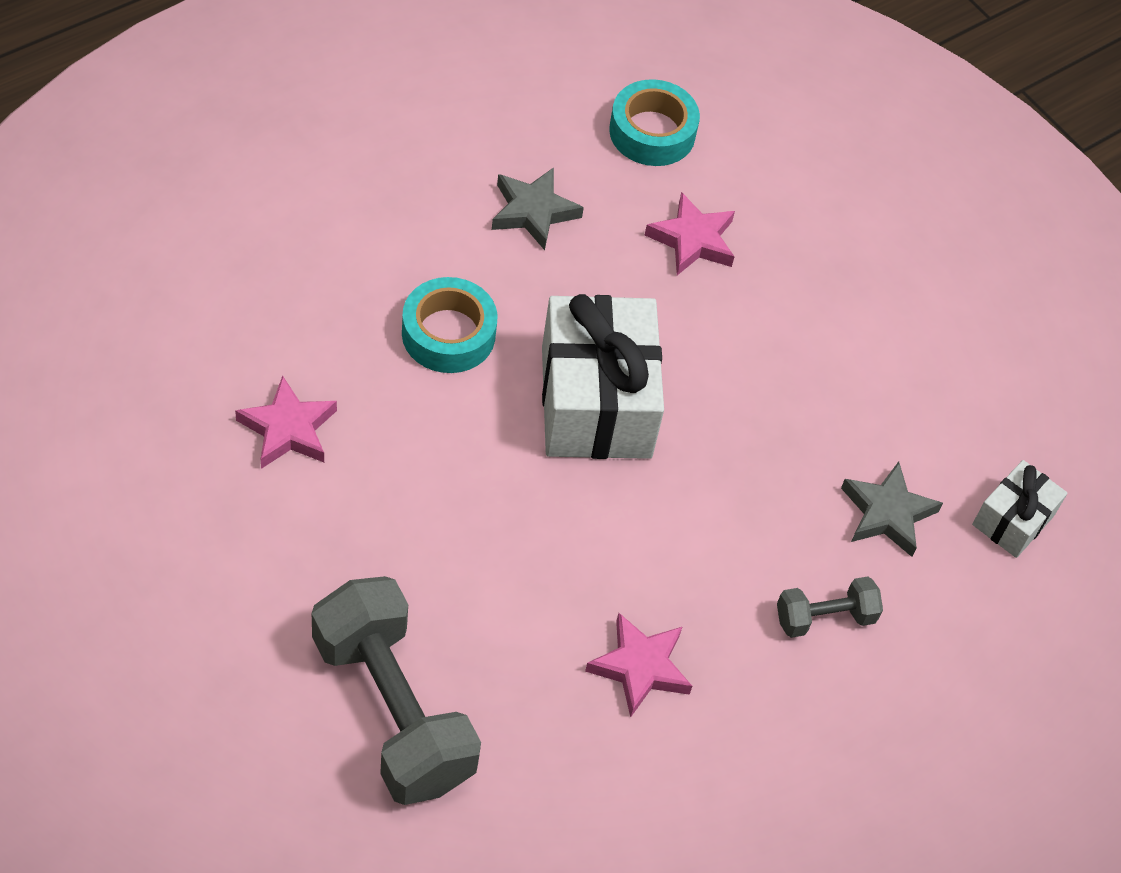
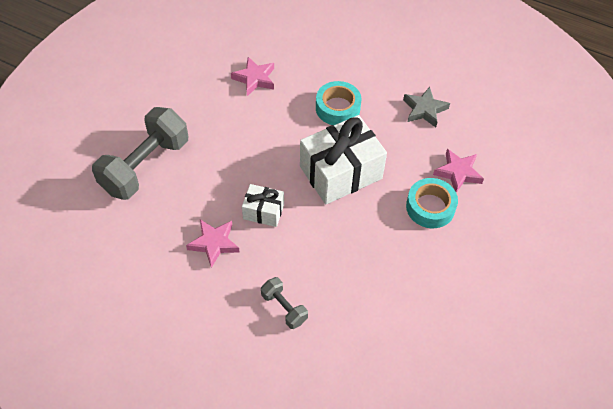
camera: 70 degrees right, 0 degrees up
(652, 132) = (506, 133): turquoise tape -> turquoise tape (430, 207)
(887, 513) = (360, 313): grey star -> none
(1013, 520) = (396, 374): white gift -> white gift (263, 211)

